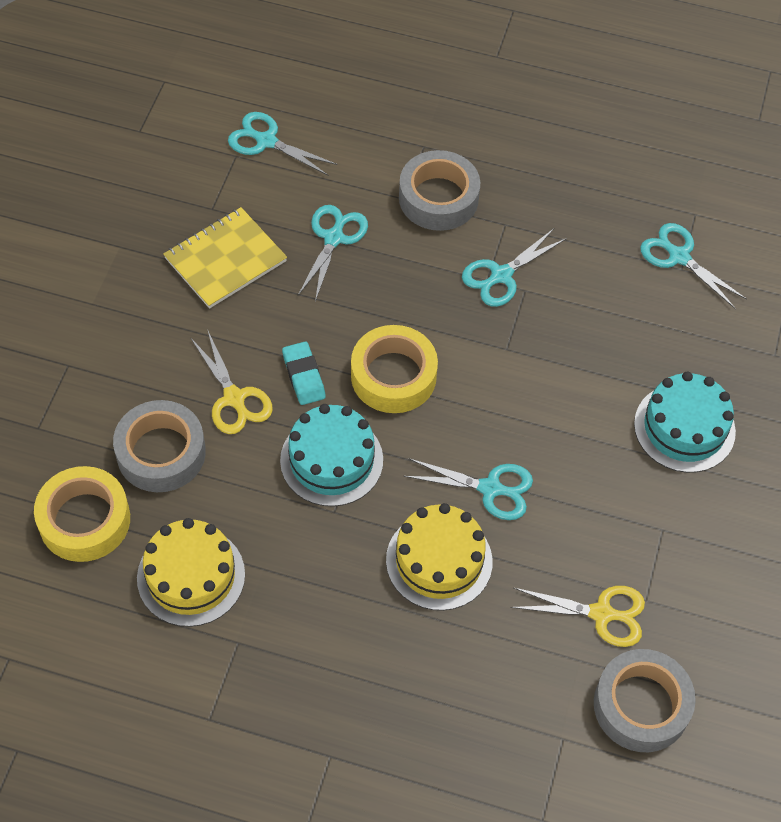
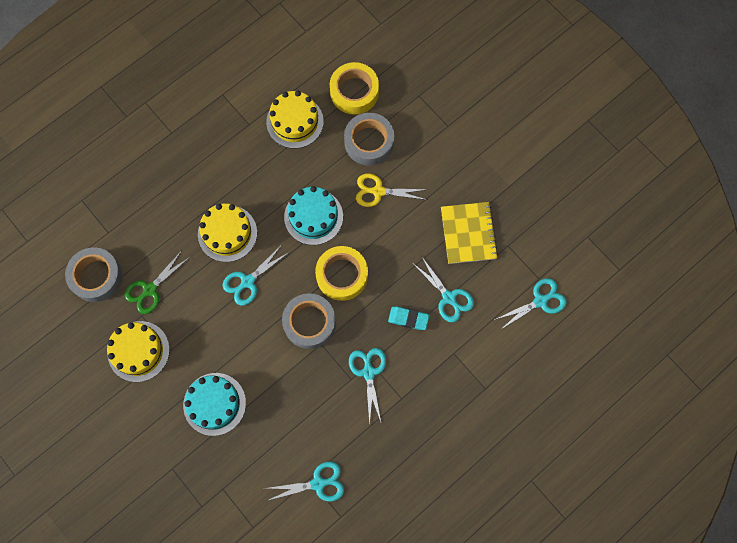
camera: 125 degrees right, 15 degrees up
(303, 376) = (370, 231): turquoise eraser -> turquoise eraser (408, 319)
(438, 198) = (442, 372): grey tape -> grey tape (309, 322)
(601, 614) = (150, 290): yellow scissors -> green scissors
(696, 569) = (138, 351): none -> yellow cake

